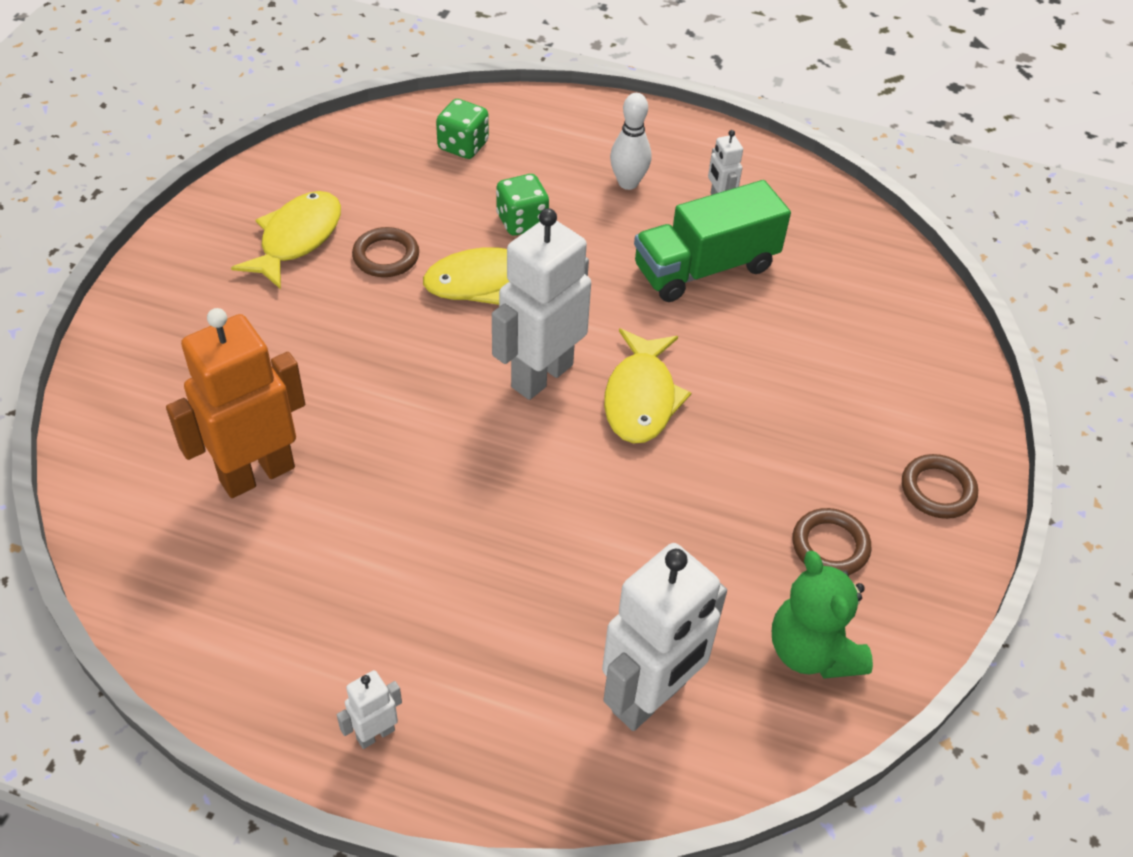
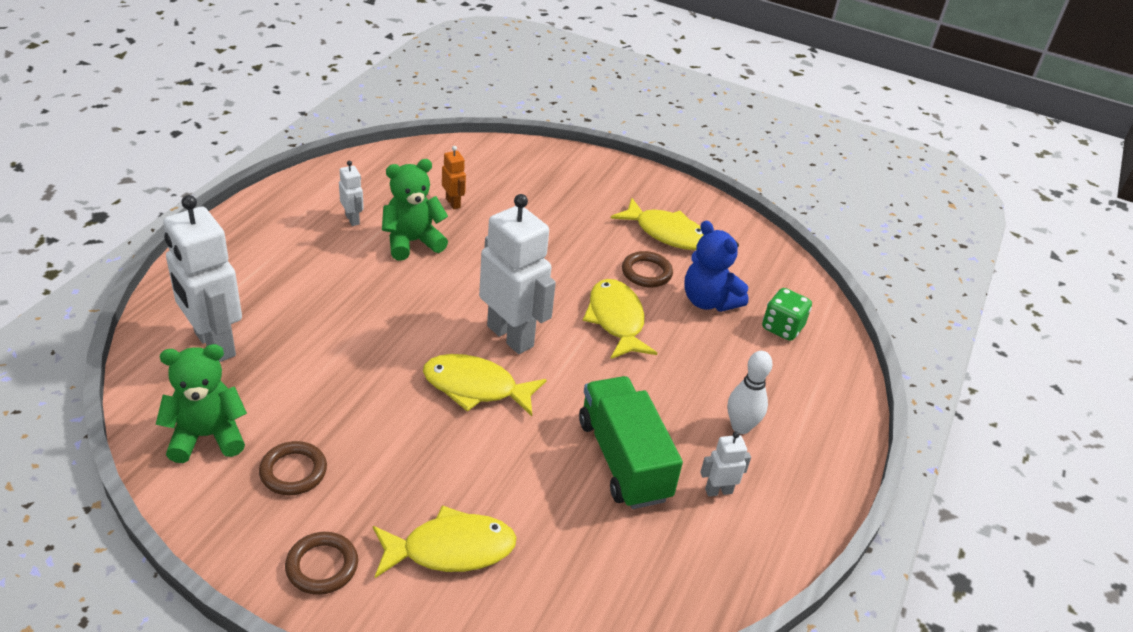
camera: 95 degrees right, 10 degrees down
(257, 473) = (453, 203): orange robot -> orange robot, size x0.45
(365, 508) = (412, 242): none -> green teddy bear
(375, 734) = (250, 231): white robot -> white robot (352, 219)
(429, 202) = (708, 301): none -> blue teddy bear
(522, 221) = (686, 350): green dice -> none
(872, 390) = (451, 549): none -> yellow fish

